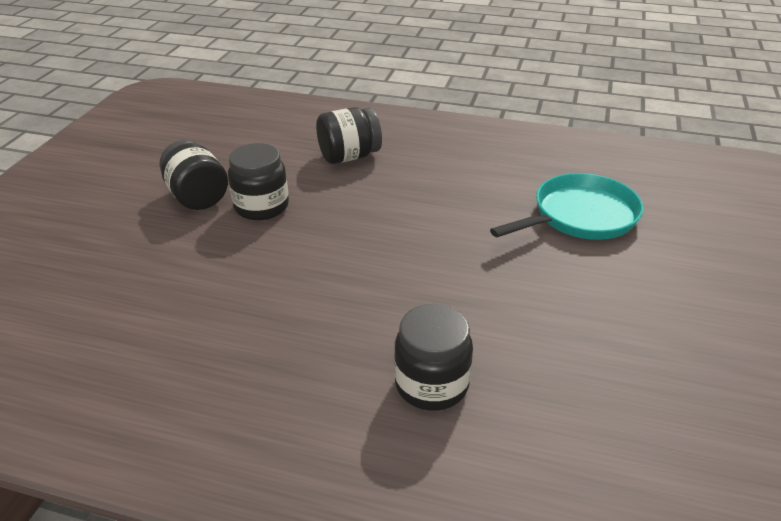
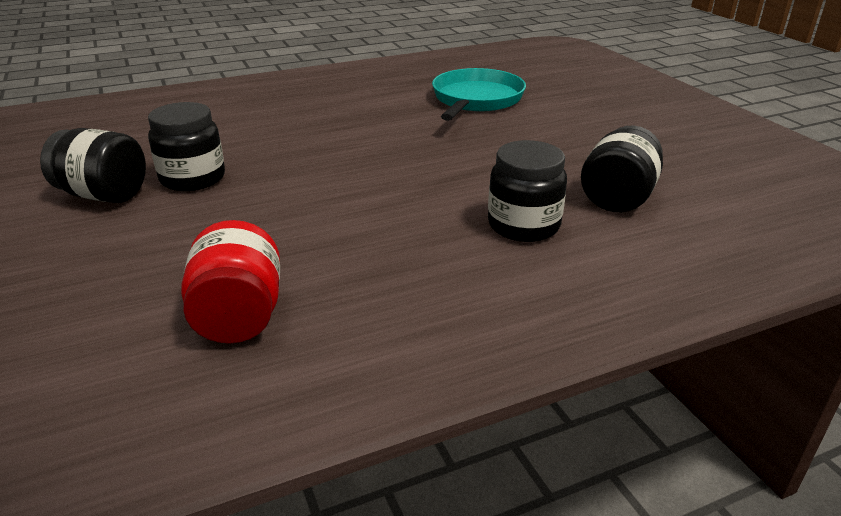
camera: 40 degrees left, 5 degrees down
(152, 349) = (239, 316): none -> red jar
(349, 156) = (230, 120): black jar -> black jar (617, 198)

